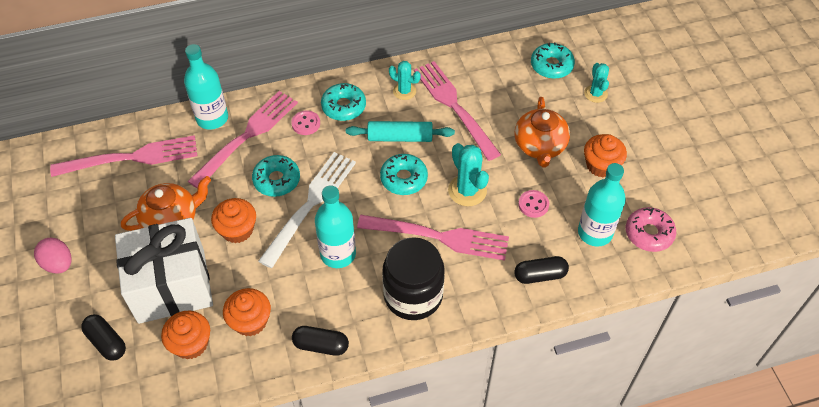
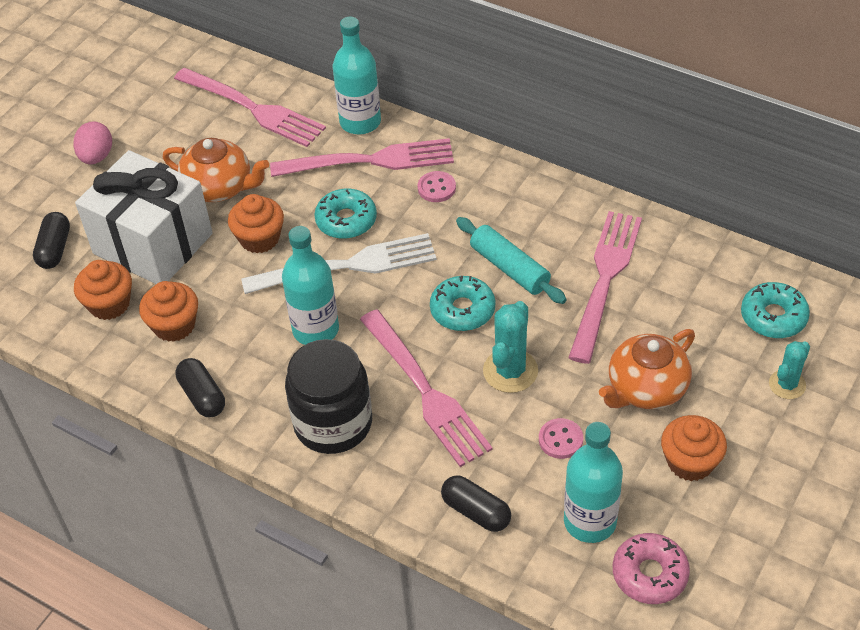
camera: 50 degrees right, 5 degrees down
(343, 106) = (492, 198): turquoise donut -> none
(404, 91) = (572, 226): turquoise cactus -> none

